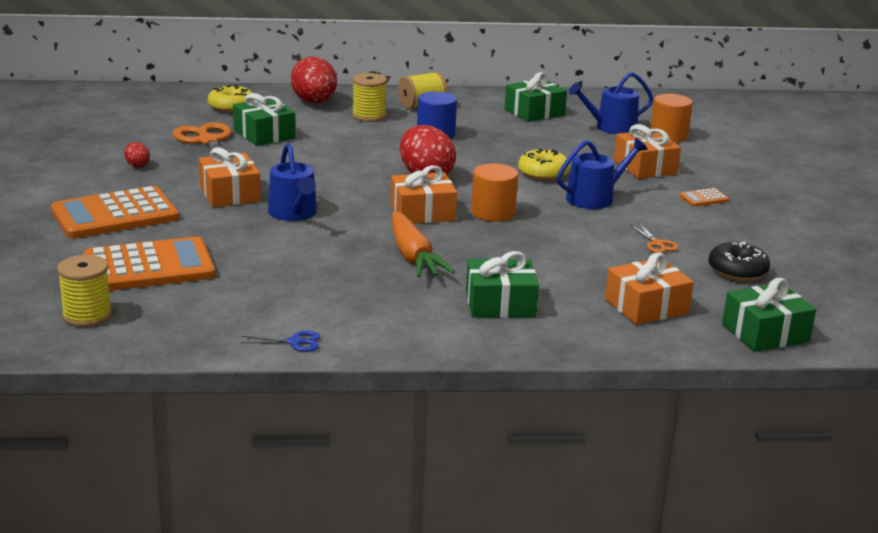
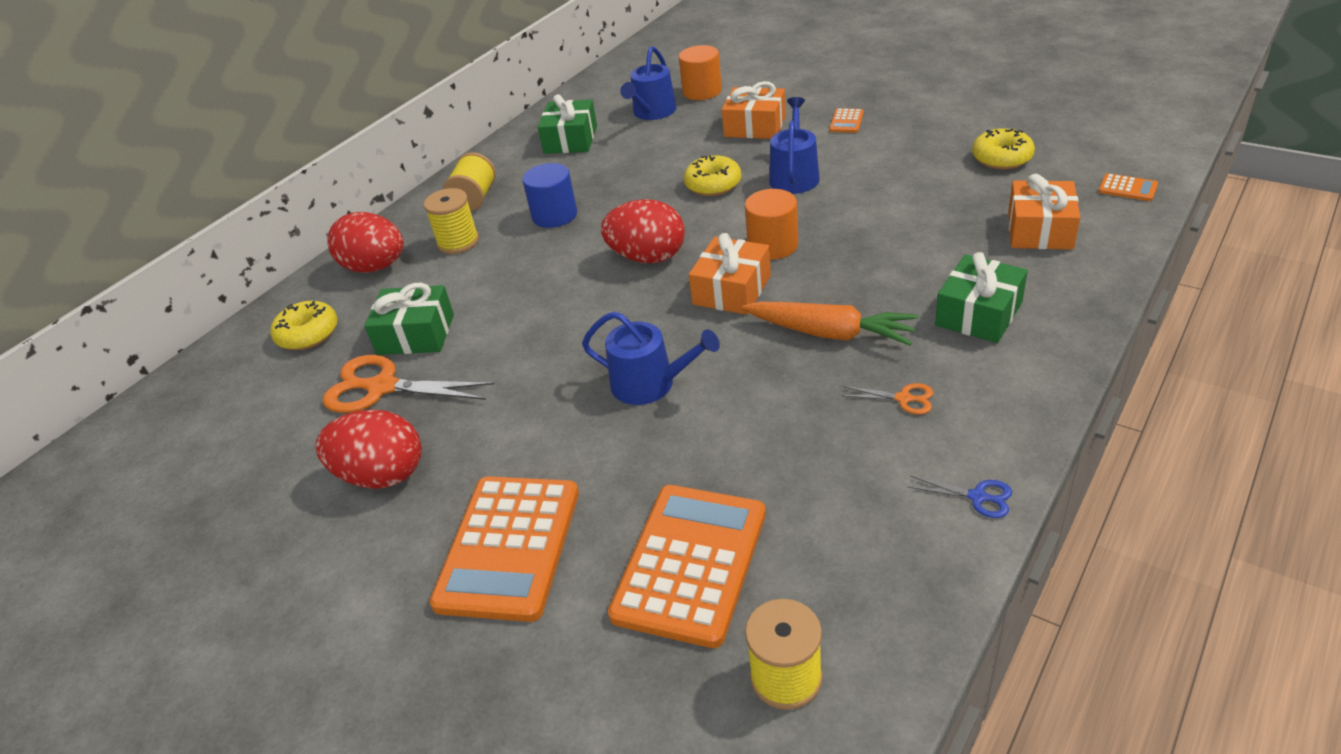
camera: 45 degrees left, 15 degrees up
(137, 165) = (382, 475): red egg -> red egg, size x2.18
(229, 194) = (549, 419): orange gift -> none
(295, 342) = (978, 497): blue scissors -> blue scissors turned 75 degrees clockwise
(657, 244) = (918, 178): orange scissors -> orange scissors (904, 399)
(737, 271) = (1002, 158): black donut -> yellow donut
(765, 333) = (1127, 188): green gift -> orange calculator

